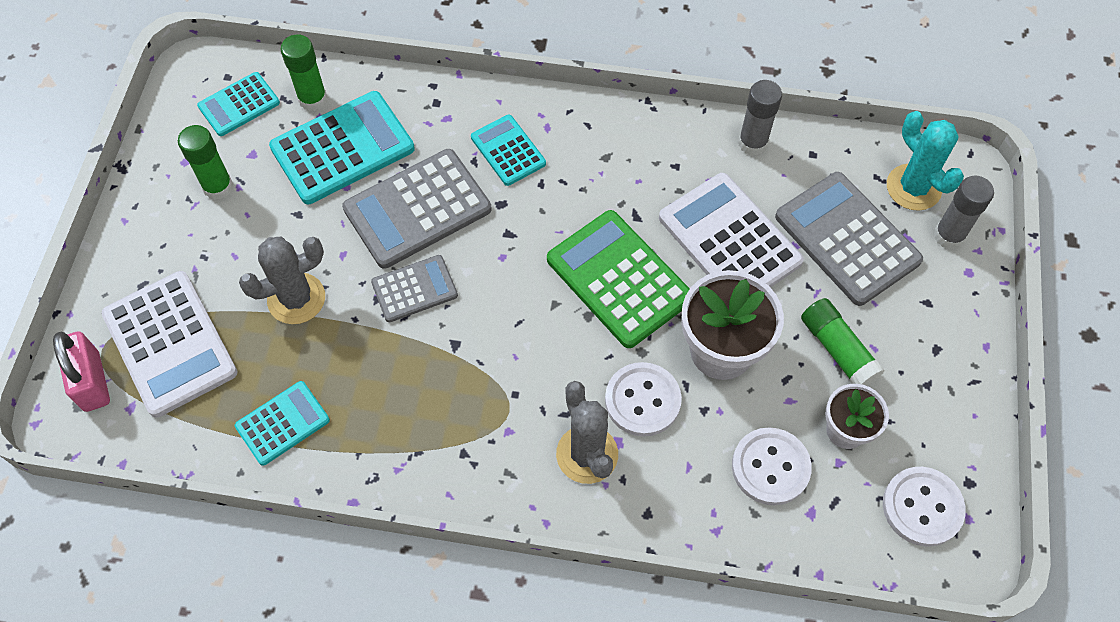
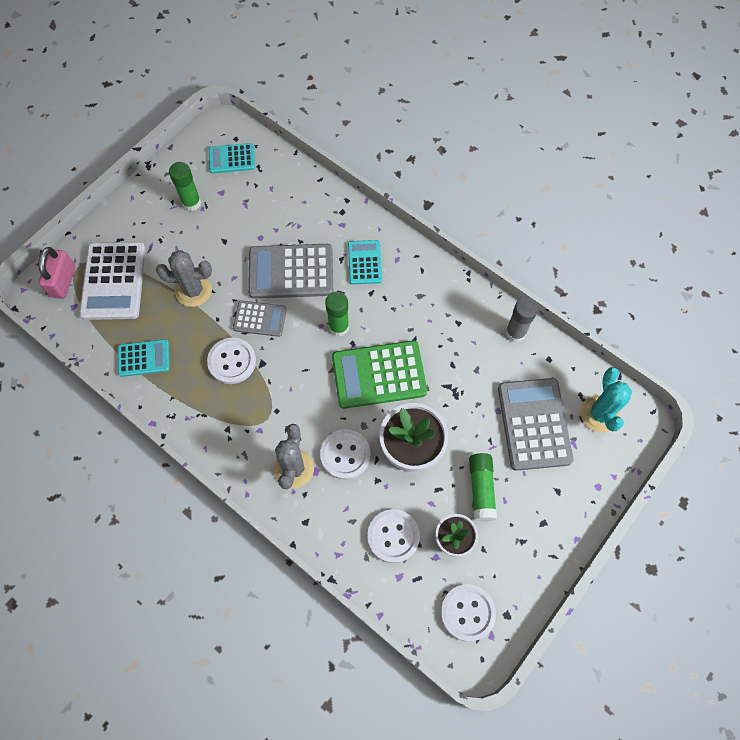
camera: 30 degrees right, 5 degrees up
(313, 99) = (274, 175): green glue stick -> green glue stick (338, 327)
(342, 148) = (272, 213): turquoise calculator -> none
(412, 363) = (232, 361): none -> white button
(619, 279) = (379, 375): green calculator -> green calculator turned 90 degrees counterclockwise
(729, 240) = (460, 386): white calculator -> none
(948, 236) = (601, 457): grey glue stick -> none

